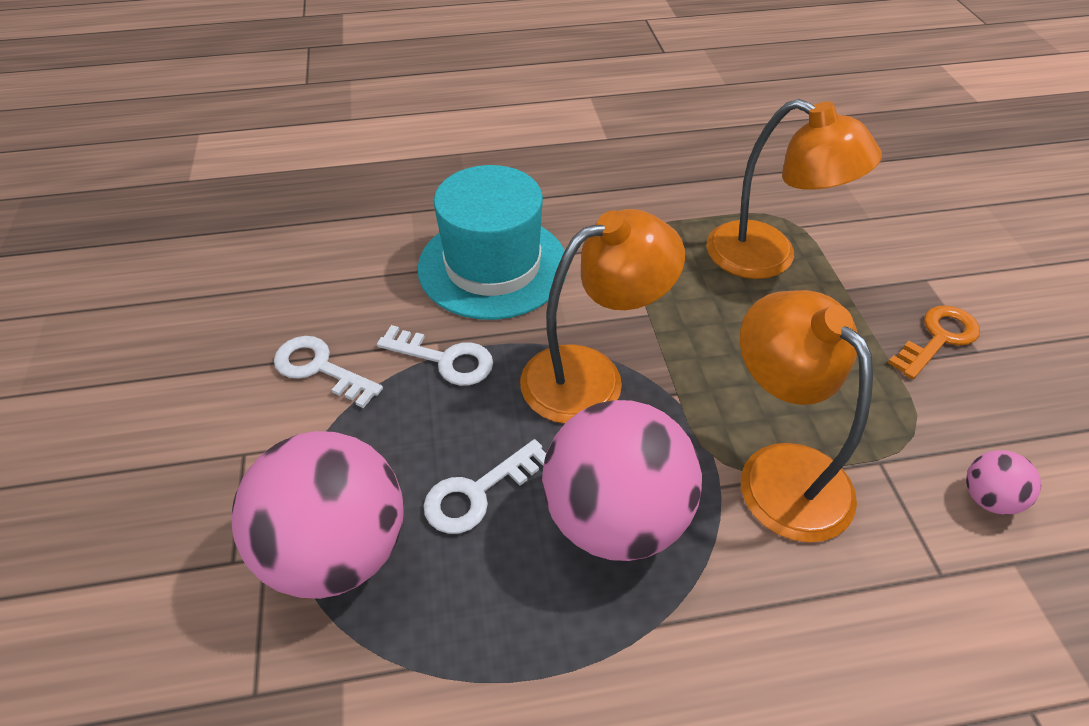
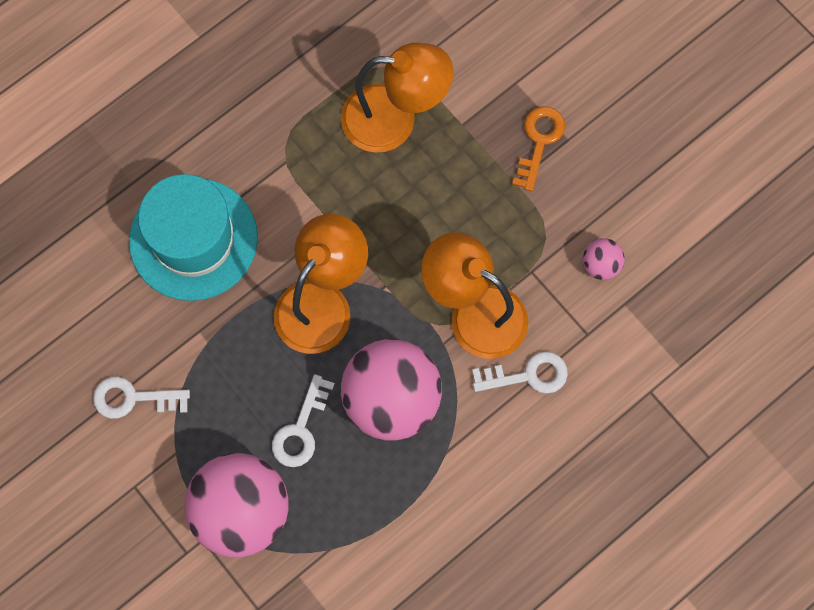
camera: 30 degrees left, 25 degrees up
(444, 359) = (214, 343): white key -> white key (527, 375)

